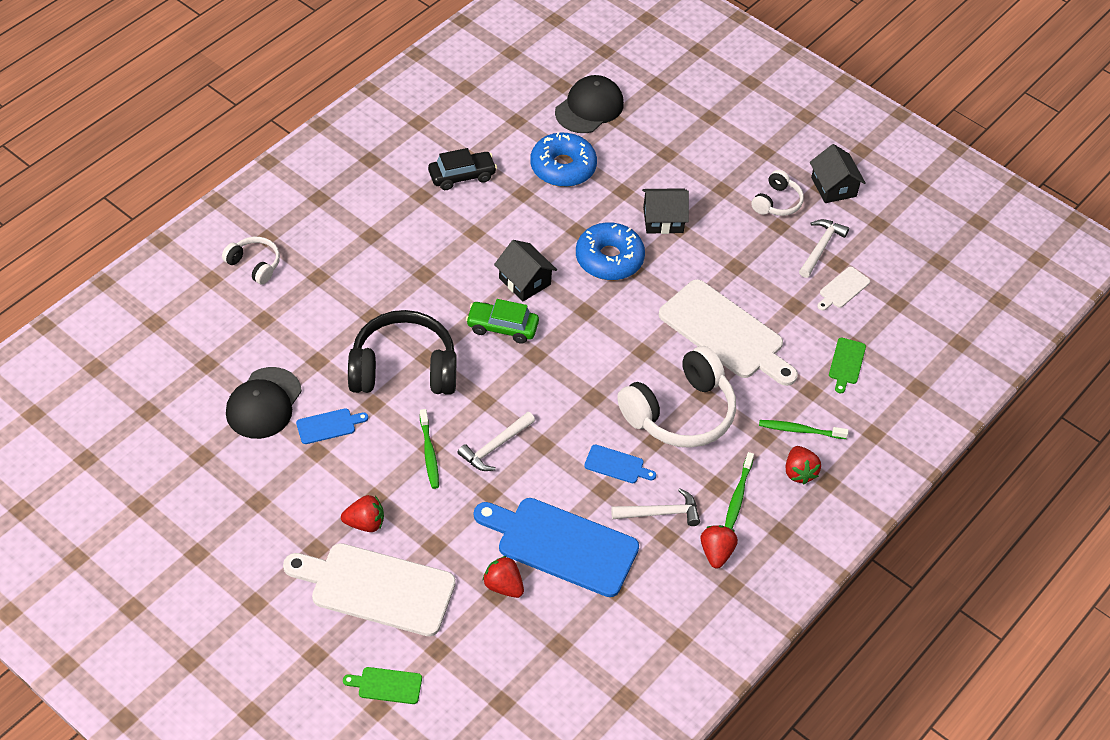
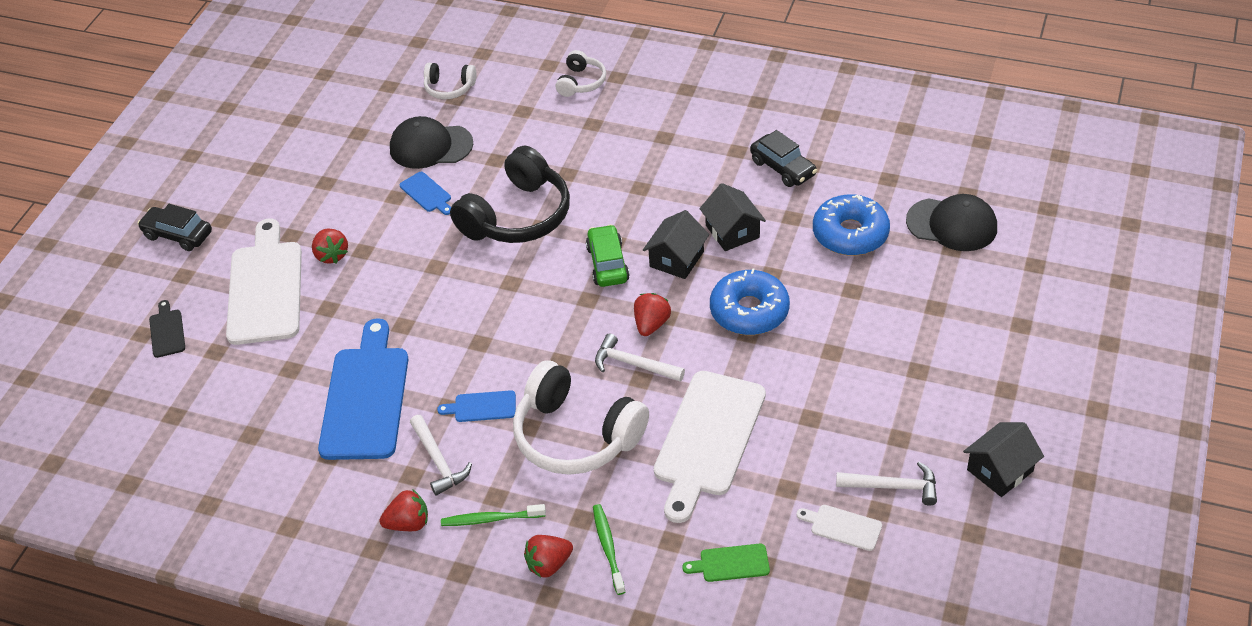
camera: 75 degrees right, 5 degrees down
(251, 647) = (178, 235): none -> black car
(386, 685) = (167, 331): green cutting board -> black cutting board
(403, 369) = (517, 216): black headphones -> black headphones turned 60 degrees clockwise
(429, 453) = (428, 268): green toothbrush -> none
(495, 447) = (459, 310): white hammer -> white hammer (633, 364)
(503, 586) = (301, 372): red strawberry -> red strawberry (651, 324)
(617, 465) = (482, 407): blue cutting board -> blue cutting board turned 90 degrees clockwise
(663, 220) = (835, 335): black house -> black house (732, 231)
(777, 202) = (934, 425): white headphones -> white headphones (449, 88)

